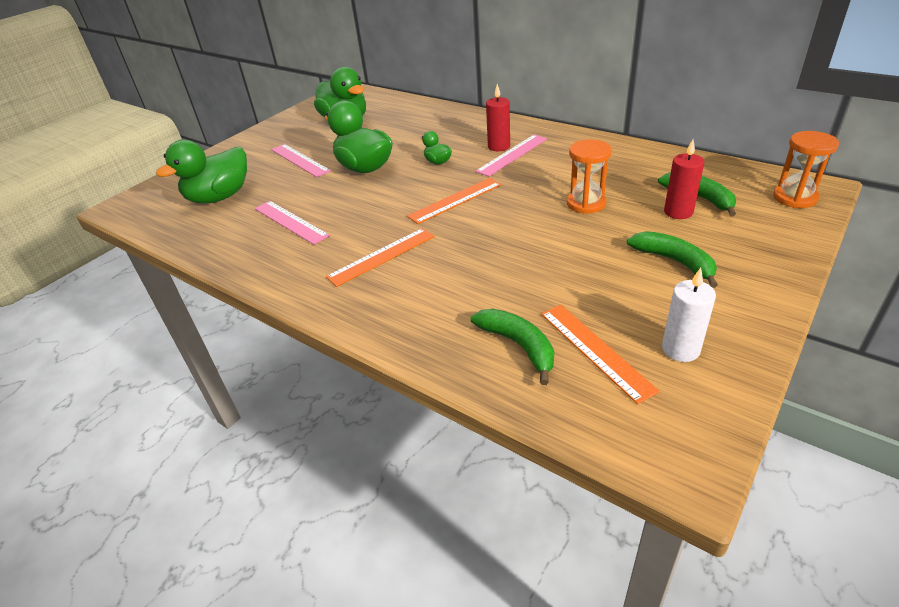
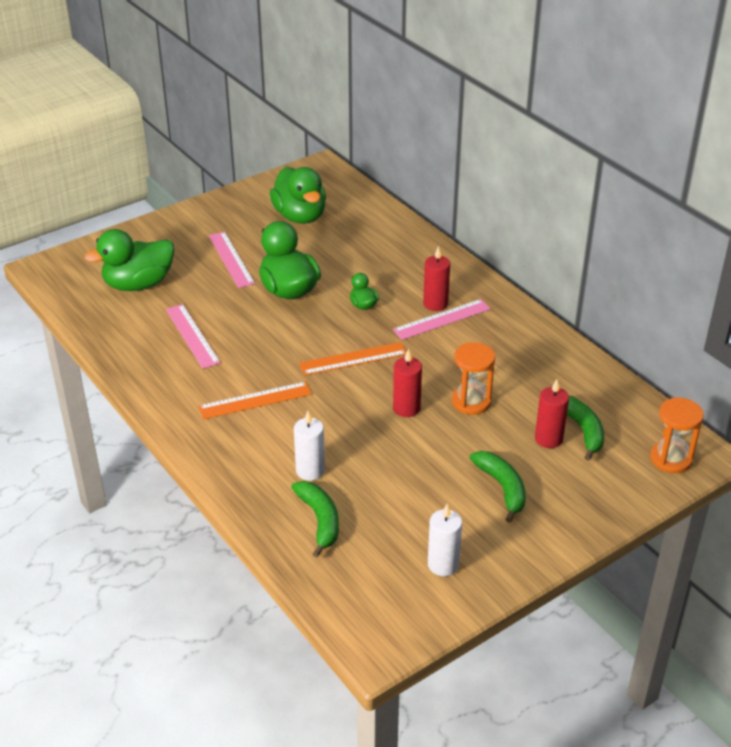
camera: 15 degrees right, 0 degrees up
(476, 301) = (310, 470): none -> white candle
(532, 224) = (406, 408): none -> red candle
(595, 350) = (376, 543): orange ruler -> none

